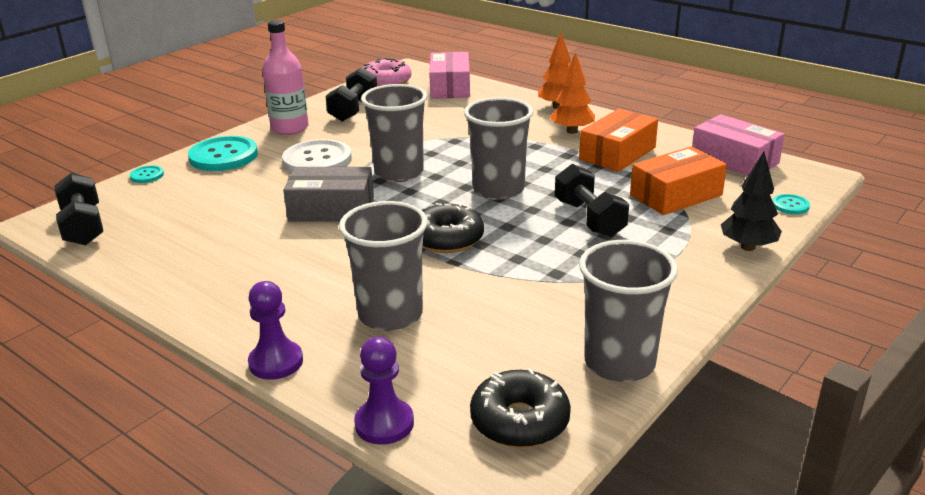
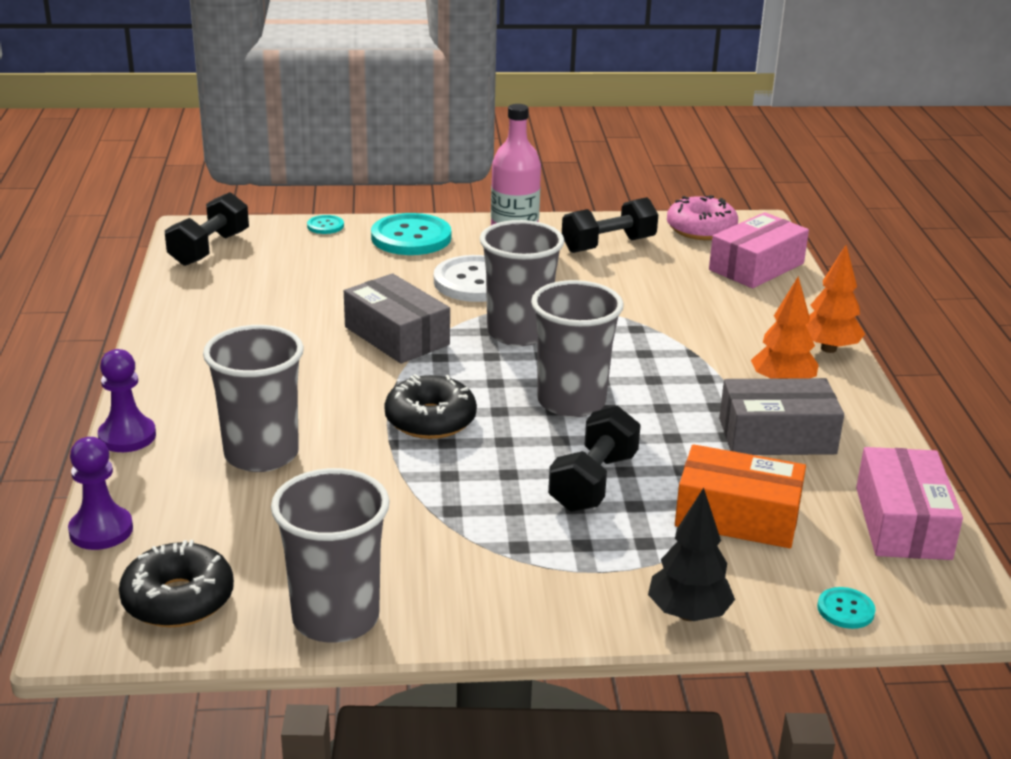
camera: 45 degrees right, 0 degrees up
(617, 153) = (777, 436): orange box -> grey box

